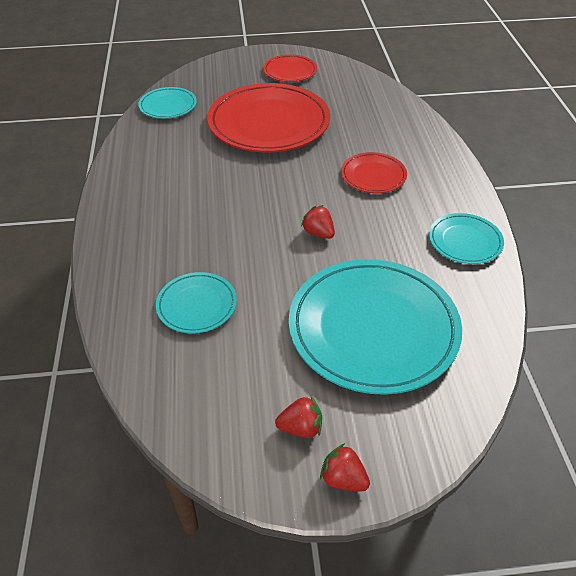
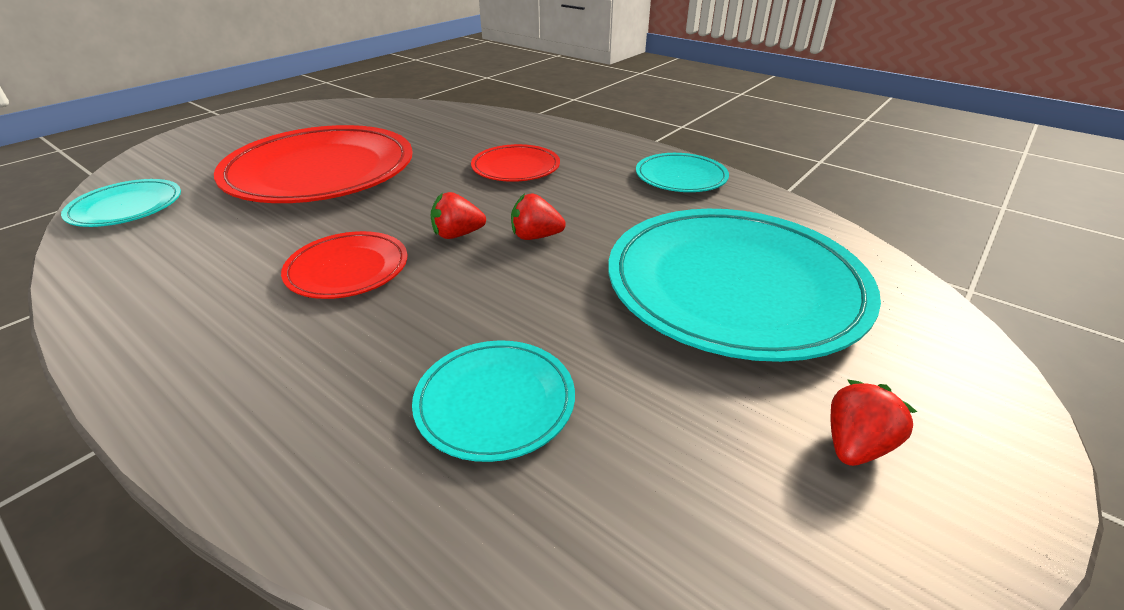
camera: 45 degrees left, 10 degrees down
(290, 71) = (286, 125): red plate -> red plate (347, 269)
(343, 479) = (988, 462): red strawberry -> red strawberry (457, 235)

